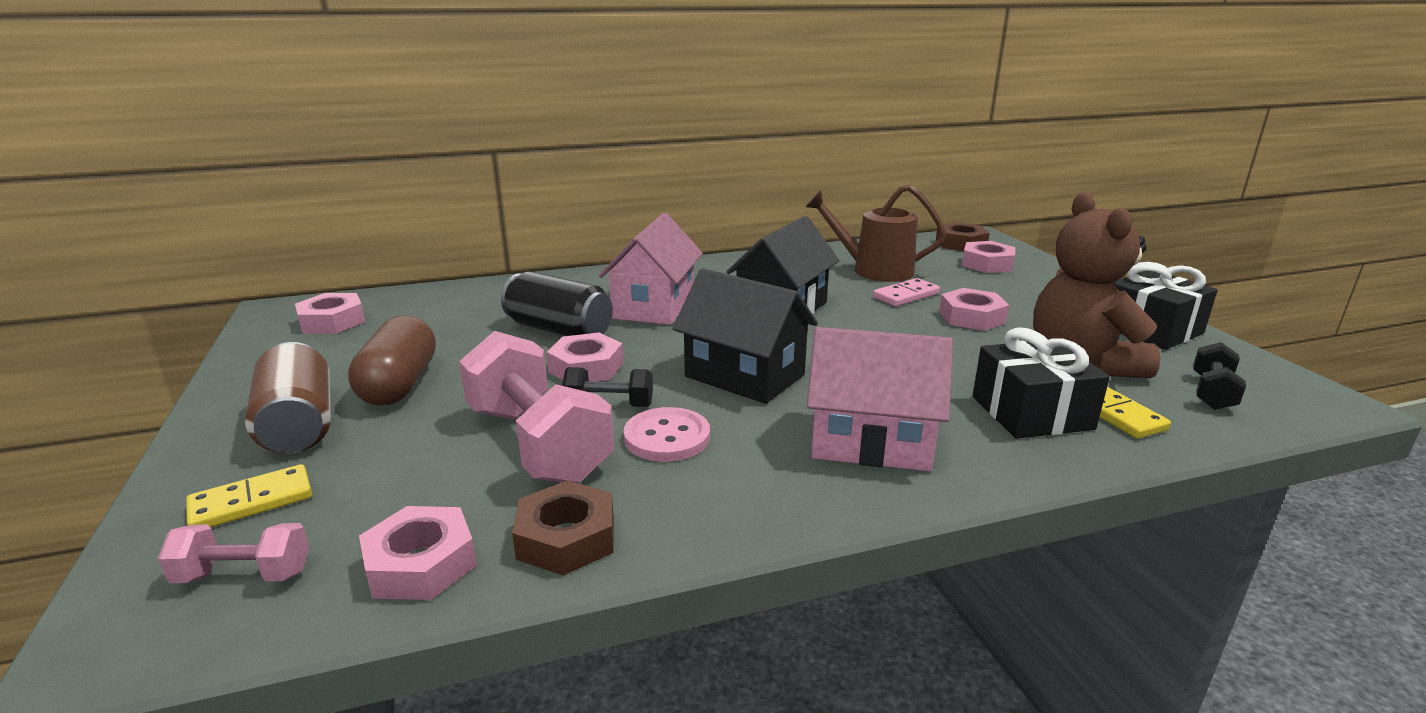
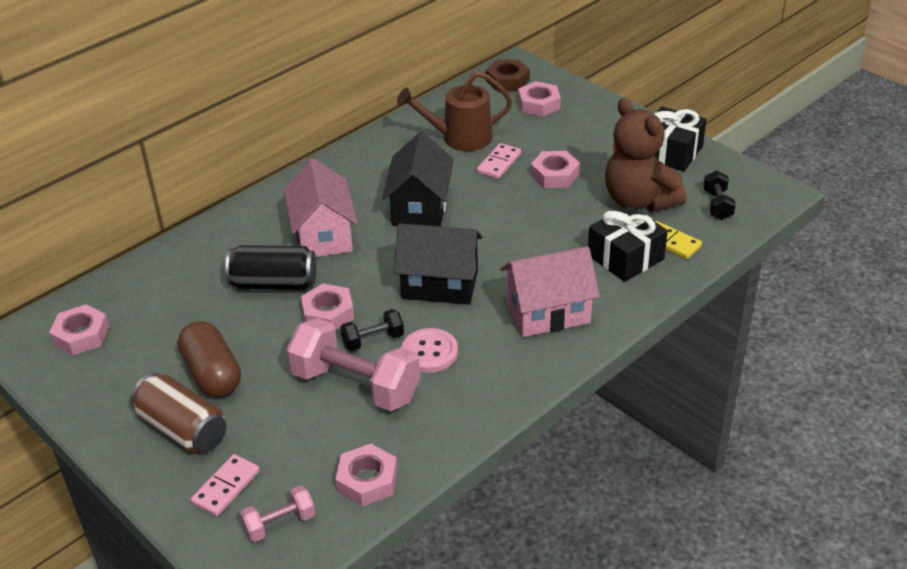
camera: 25 degrees left, 15 degrees up
(252, 502) = (226, 487): yellow domino -> pink domino
(566, 538) = (429, 437): brown nut -> none

